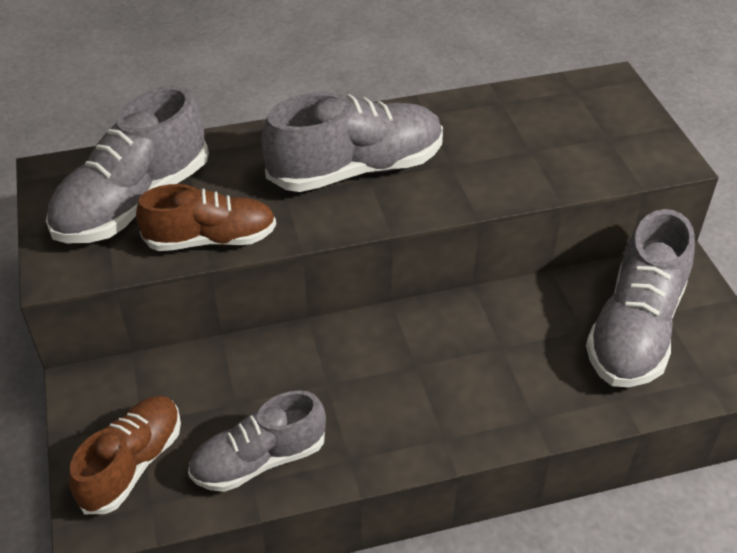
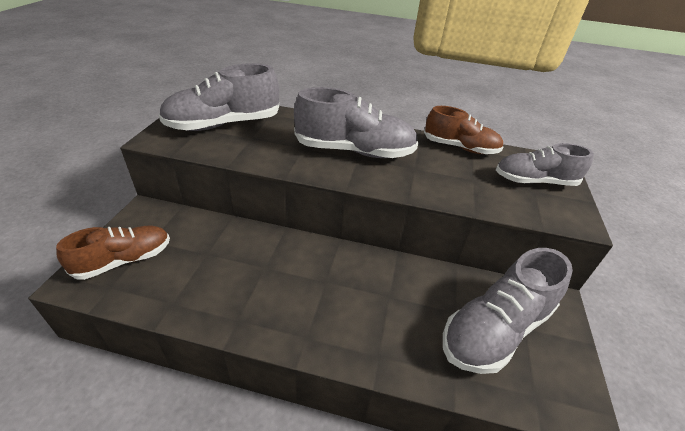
camera: 25 degrees right, 5 degrees down
(211, 239) = (242, 154): brown shoe -> brown shoe (460, 147)
(259, 460) = (188, 292): grey shoe -> grey shoe (534, 181)

